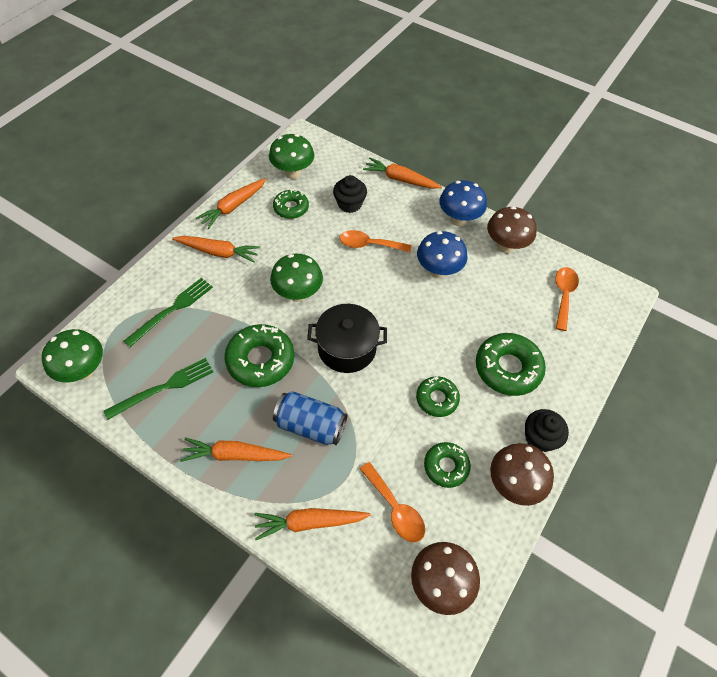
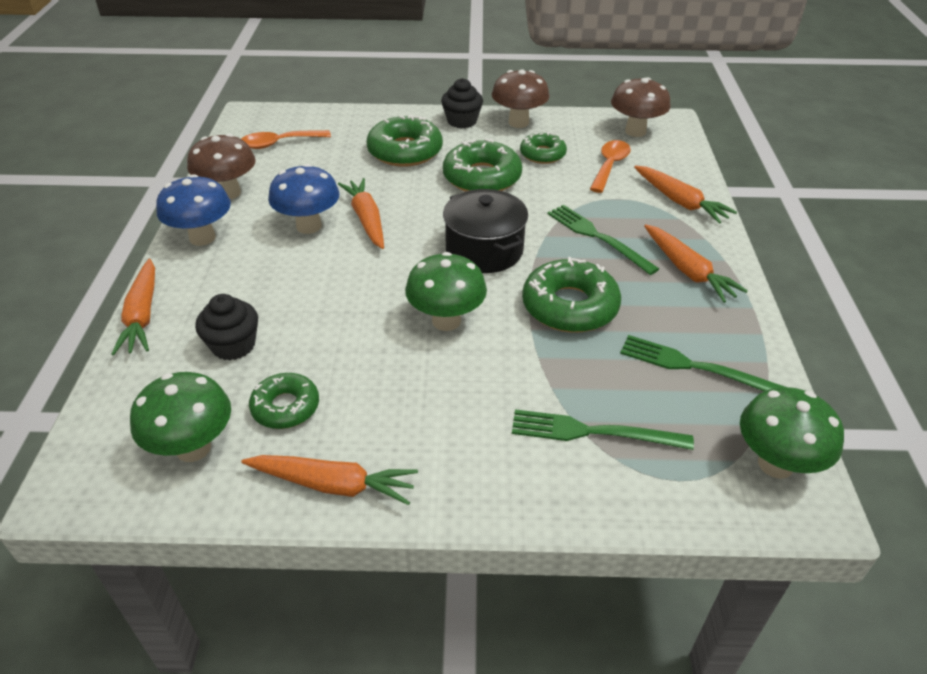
camera: 120 degrees left, 15 degrees down
(218, 252) = (447, 444): orange carrot -> orange carrot (366, 219)
(310, 425) = (598, 237): blue can -> green fork
(369, 245) = (306, 294): orange spoon -> none
(437, 399) = (482, 177): green donut -> green donut, size x1.63

